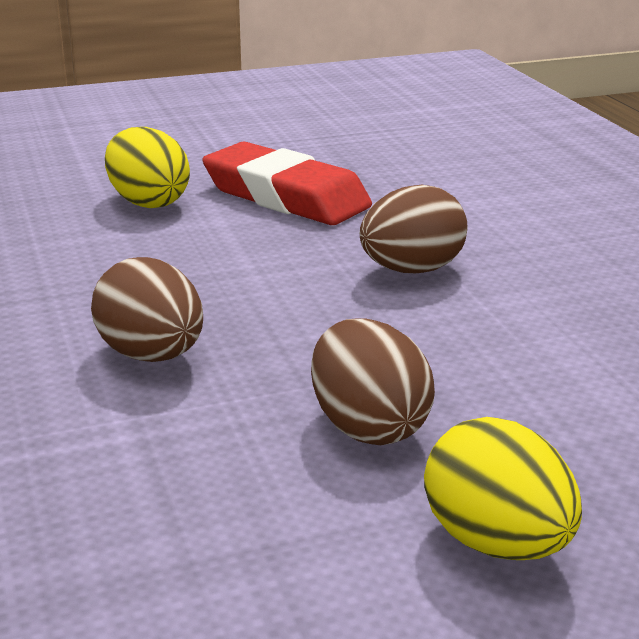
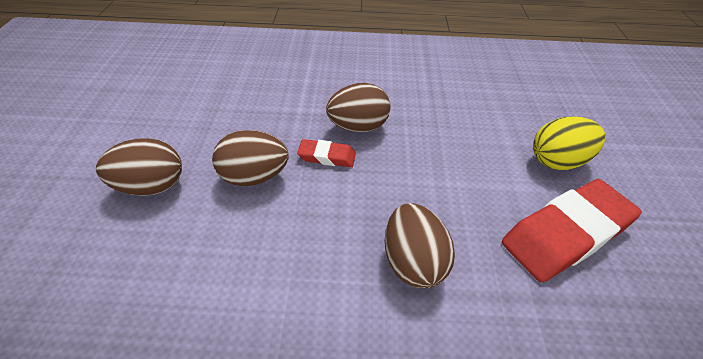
camera: 110 degrees right, 20 degrees up
(260, 368) = (327, 156): none -> red eraser
(497, 543) = (151, 186): yellow egg -> brown egg

